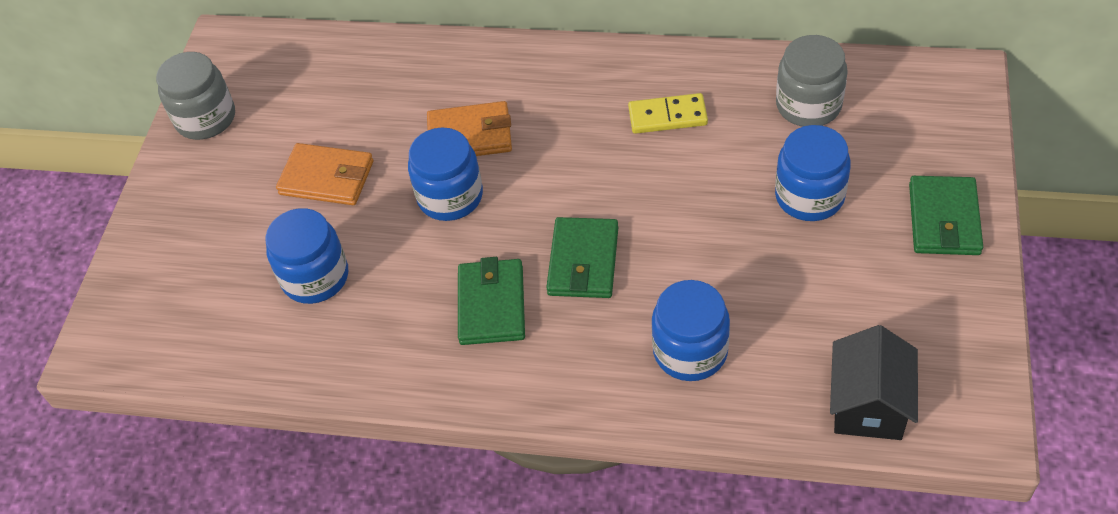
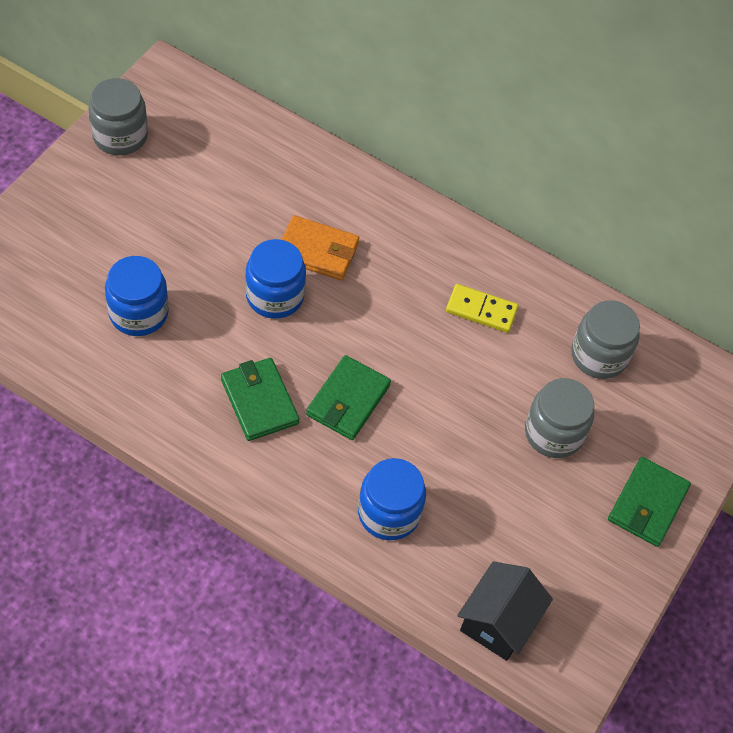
camera: 10 degrees right, 5 degrees up
(327, 178) = (188, 233): orange wallet -> none
(491, 305) = (259, 401): green wallet -> green wallet turned 45 degrees counterclockwise
(809, 196) = (553, 433): blue jar -> grey jar

